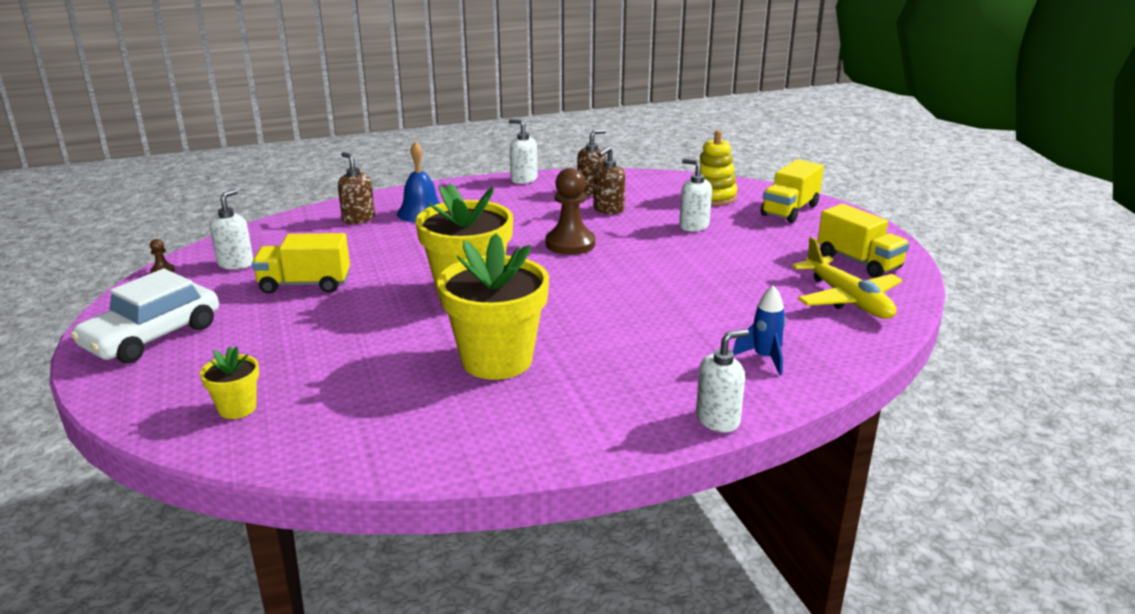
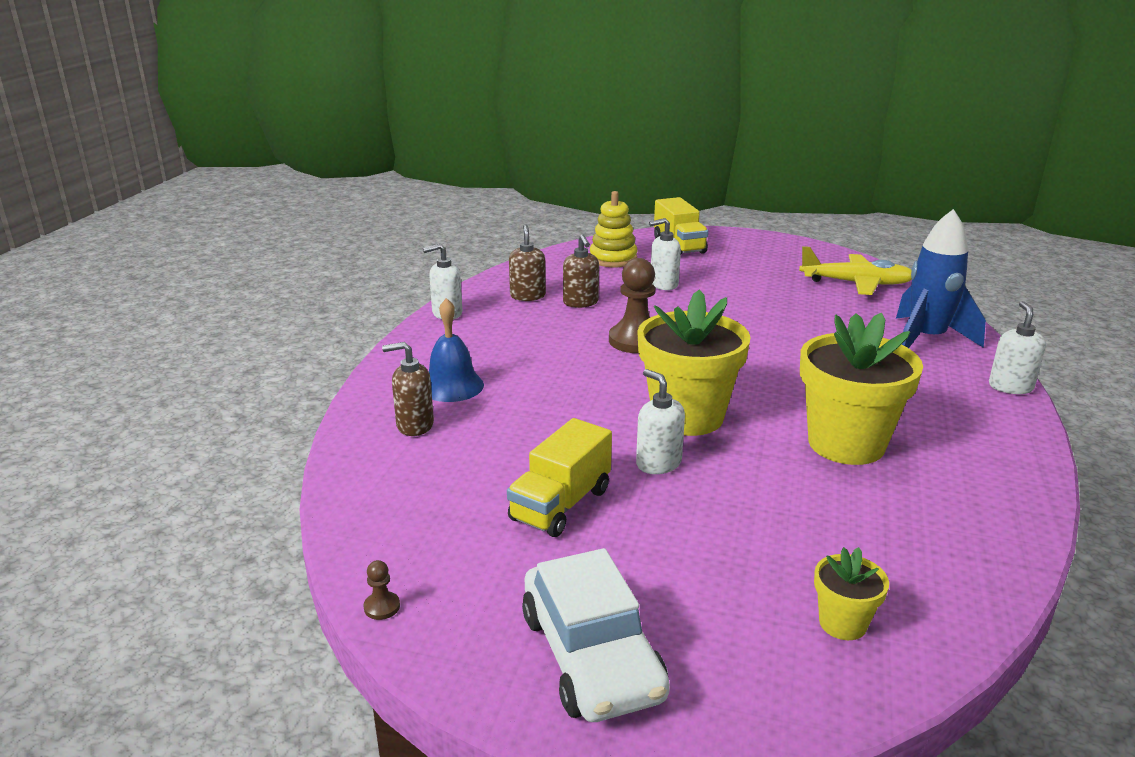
camera: 55 degrees left, 0 degrees up
(236, 263) = (435, 540): white soap dispenser -> white soap dispenser (658, 463)
(764, 358) = (926, 340): blue rocket -> blue rocket, size x1.90
(858, 262) = (798, 259): yellow truck -> none

